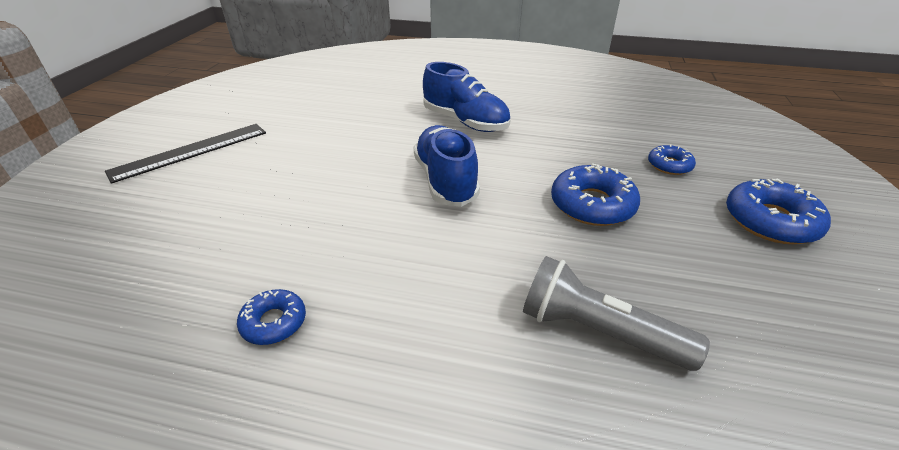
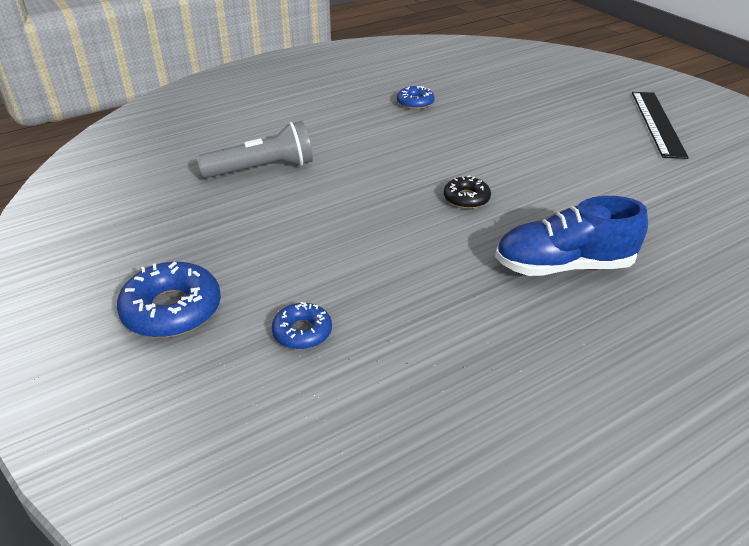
camera: 135 degrees right, 0 degrees up
(445, 181) = (466, 198): blue shoe -> black donut
(592, 205) = (335, 241): blue donut -> none

